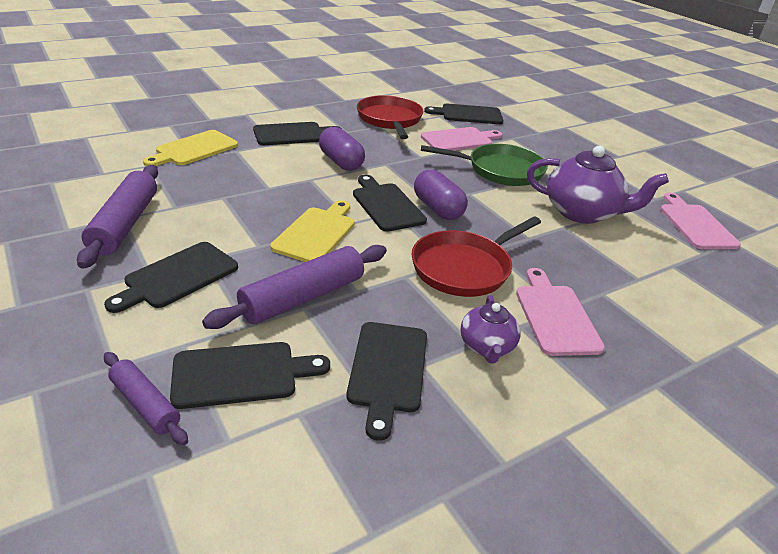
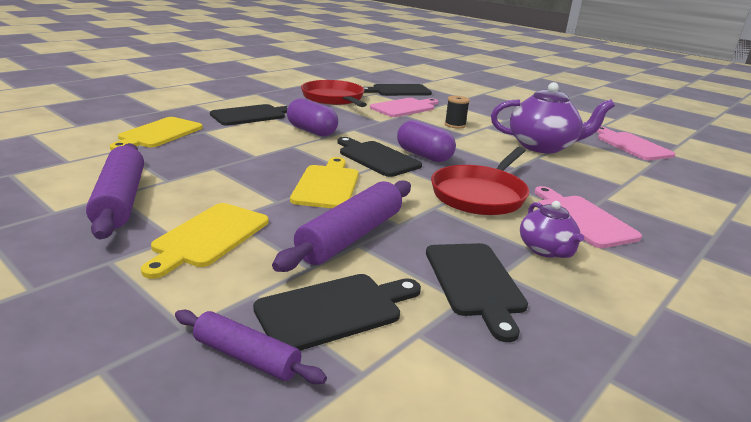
camera: 15 degrees left, 10 degrees down
(177, 277) = (208, 237): black cutting board -> yellow cutting board
(500, 170) = (455, 125): green pan -> black spool

